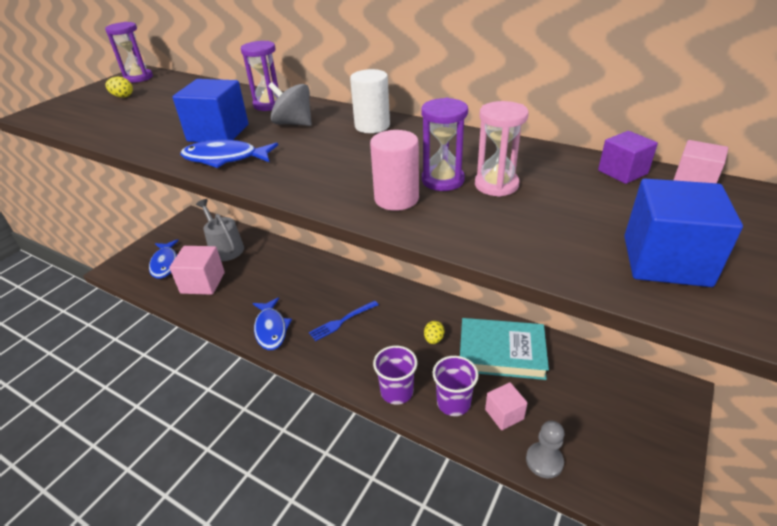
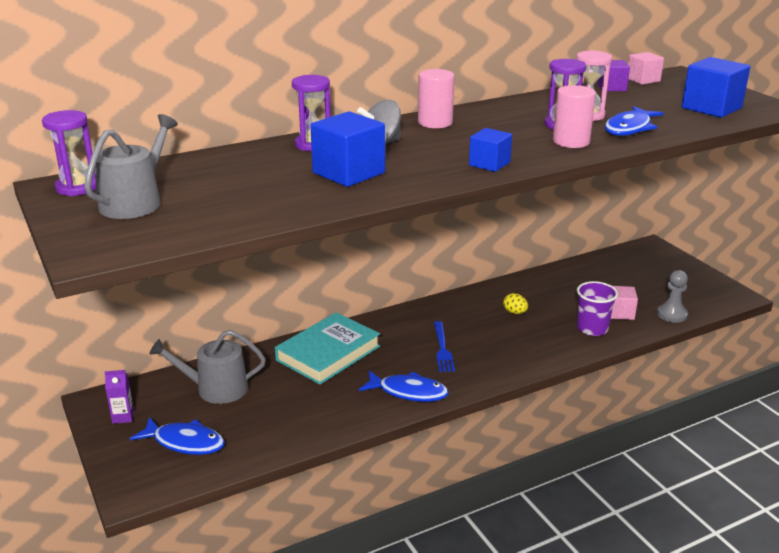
camera: 60 degrees left, 10 degrees down
(122, 96) = (135, 202): yellow egg -> grey watering can
(180, 232) = (123, 417): none -> purple carton
(203, 283) = (268, 420): pink cube -> none
(225, 158) = (415, 178): blue fish -> blue fish (629, 128)
(288, 177) = (489, 164): none -> blue cube
(372, 126) = (435, 123): white cylinder -> pink cylinder
(397, 392) = (558, 349): purple cup -> none
(501, 352) = (558, 290): turquoise book -> turquoise book (328, 353)

